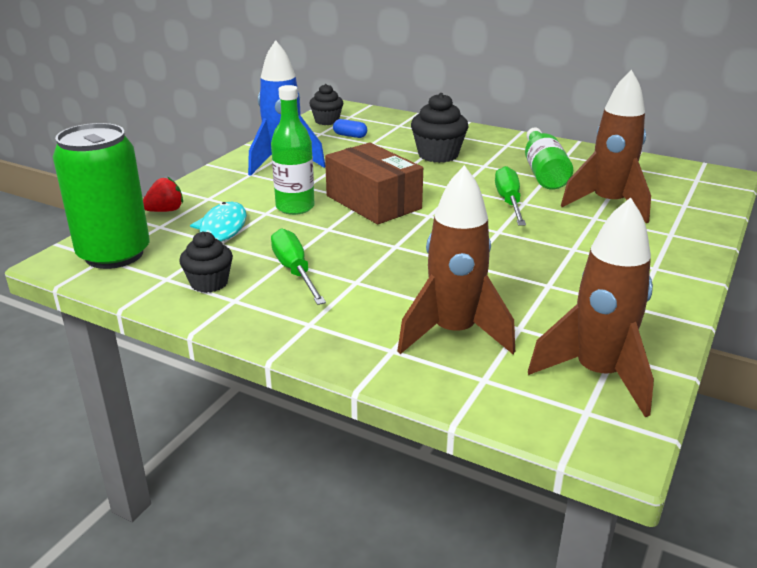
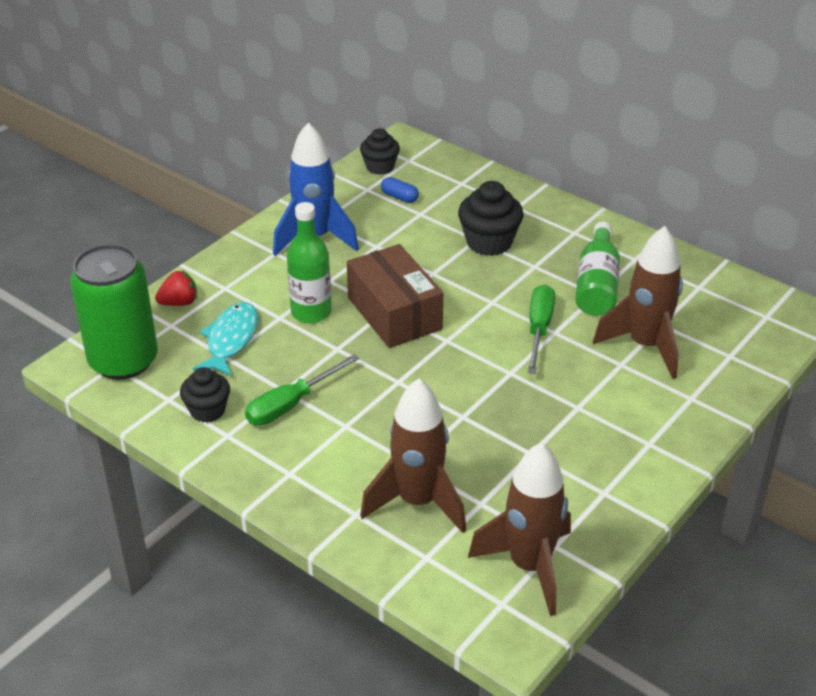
camera: 10 degrees right, 10 degrees up
(295, 271) = (291, 404): green screwdriver -> green screwdriver turned 120 degrees counterclockwise

